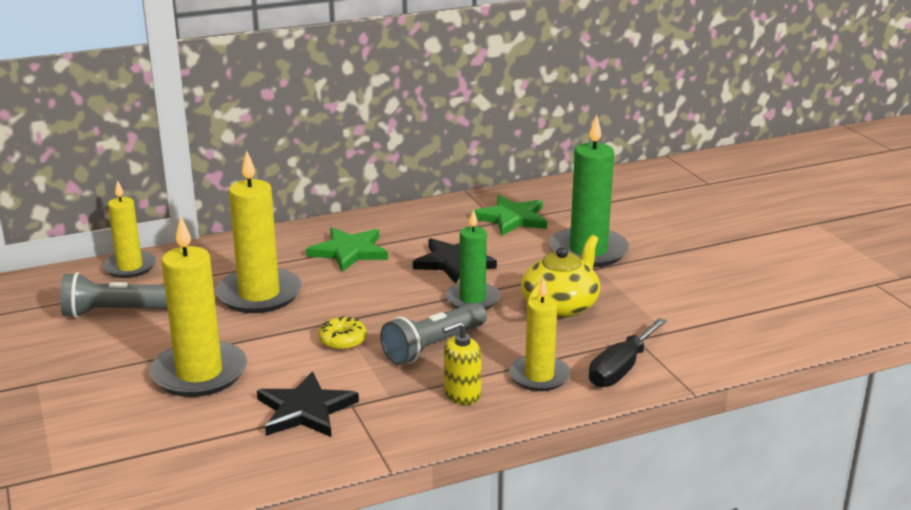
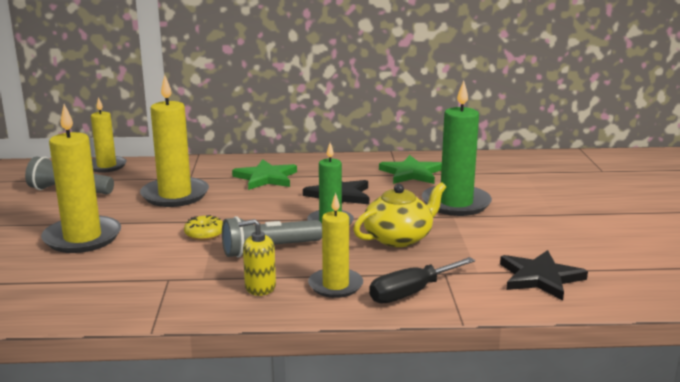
camera: 20 degrees right, 5 degrees down
(305, 410) = (130, 276): black star -> black star (540, 277)

